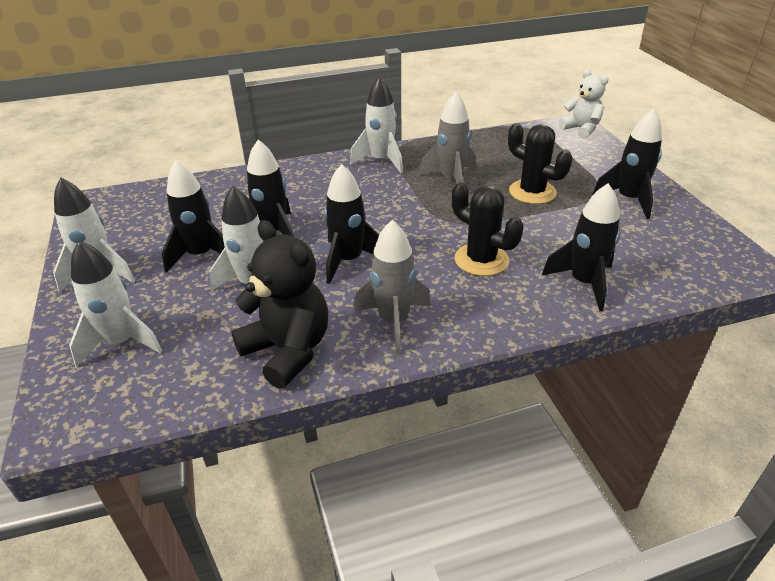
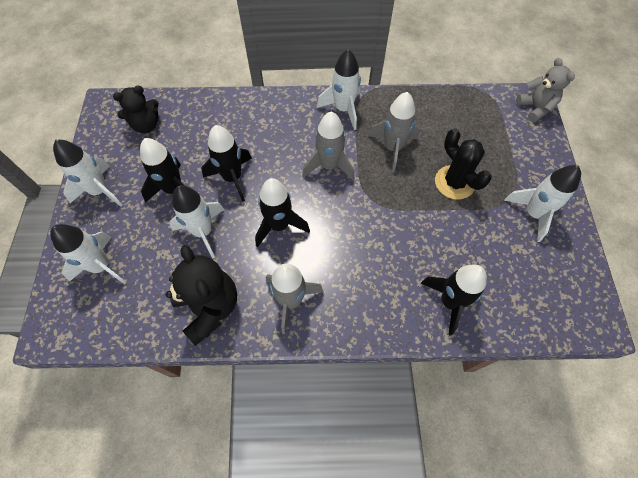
camera: 15 degrees right, 25 degrees up
(147, 209) = (146, 125): none -> black teddy bear
(386, 204) = (329, 166): none -> grey rocket
(481, 260) = (380, 253): black cactus -> none
(581, 129) = (535, 108): white teddy bear -> grey teddy bear
(628, 200) = (533, 214): black rocket -> white rocket

